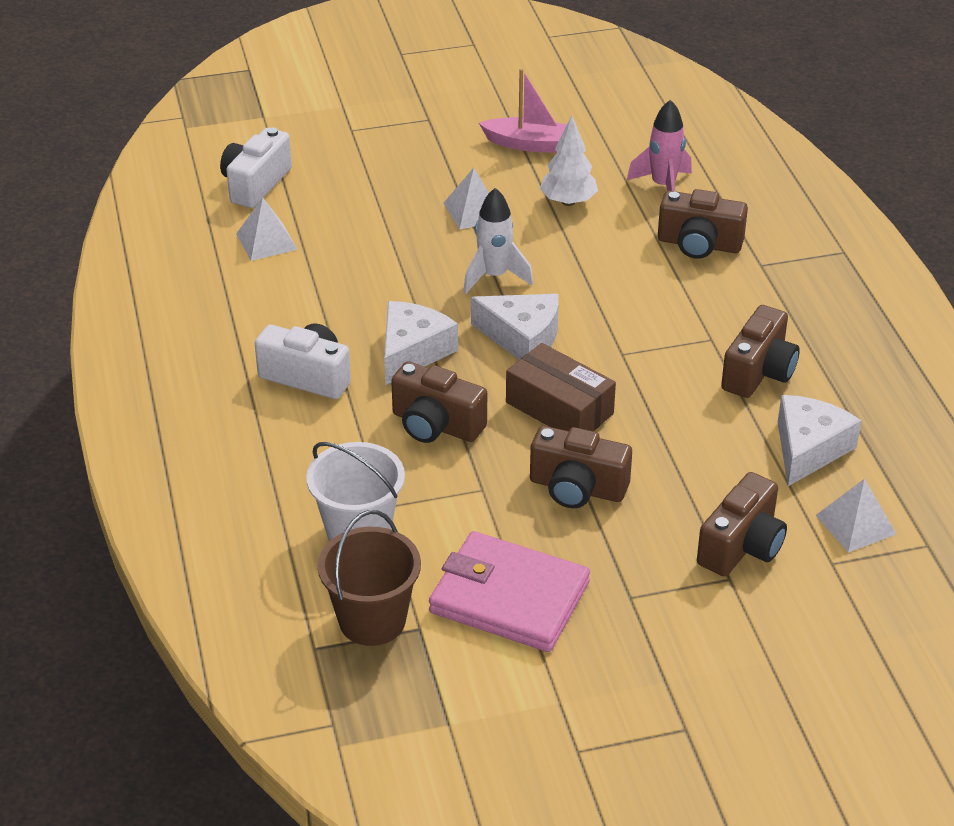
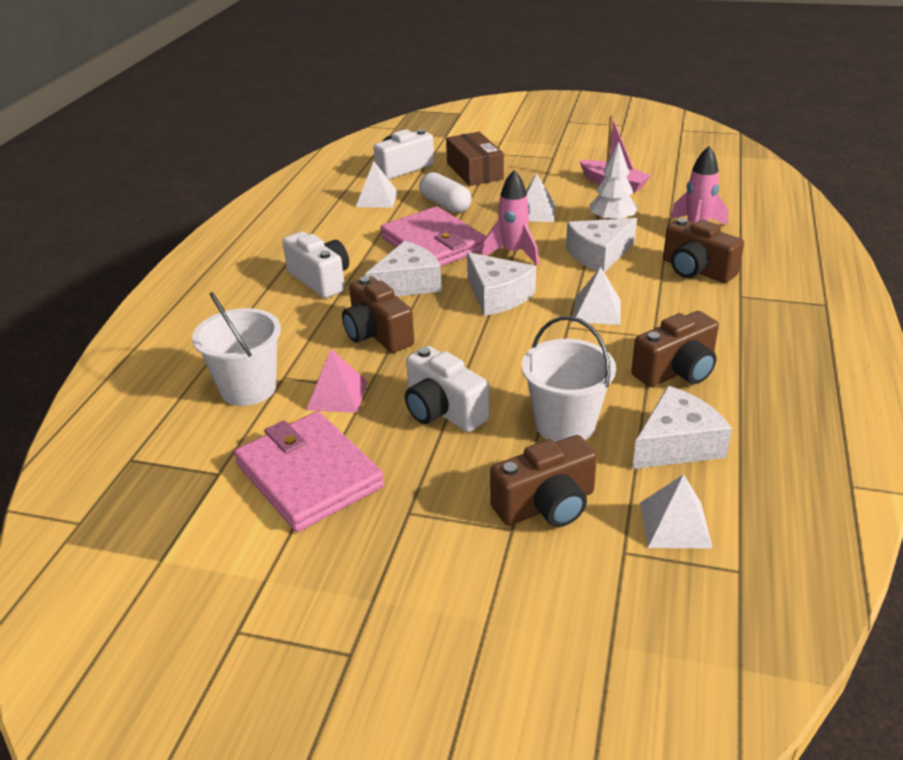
camera: 30 degrees right, 5 degrees down
(359, 228) = (445, 205): none -> white capsule
(372, 620) = (191, 454): brown bucket -> none
(393, 289) = (433, 243): none -> pink wallet
(458, 507) = (337, 395): none -> pink pyramid
(494, 276) = (513, 253): white rocket -> pink rocket
(559, 408) = (482, 350): brown box -> brown box (474, 171)
(577, 488) = (443, 411): brown camera -> white camera
(587, 252) = (598, 254): none -> white cheese
(637, 325) = (597, 310): none -> white pyramid
(700, 463) = (565, 424): none -> white bucket

